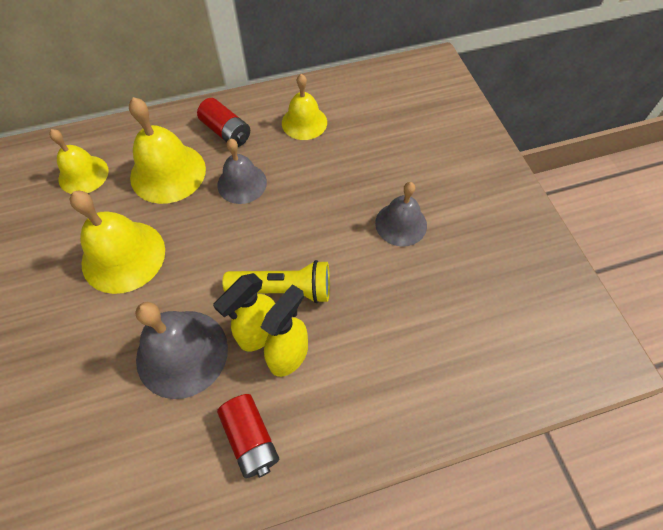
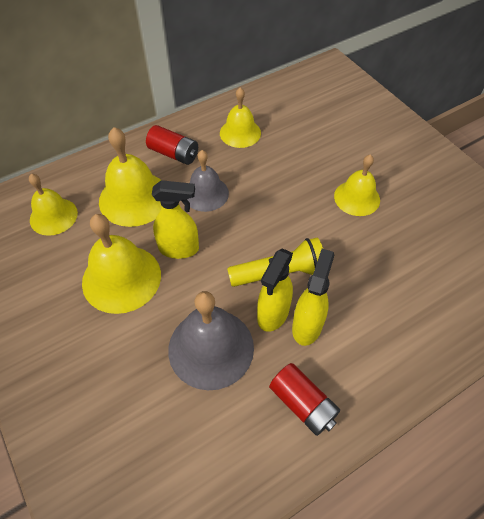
camera: 15 degrees left, 5 degrees down
(192, 238) = (179, 249): none -> yellow spray bottle
(401, 224) = (357, 198): grey bell -> yellow bell

